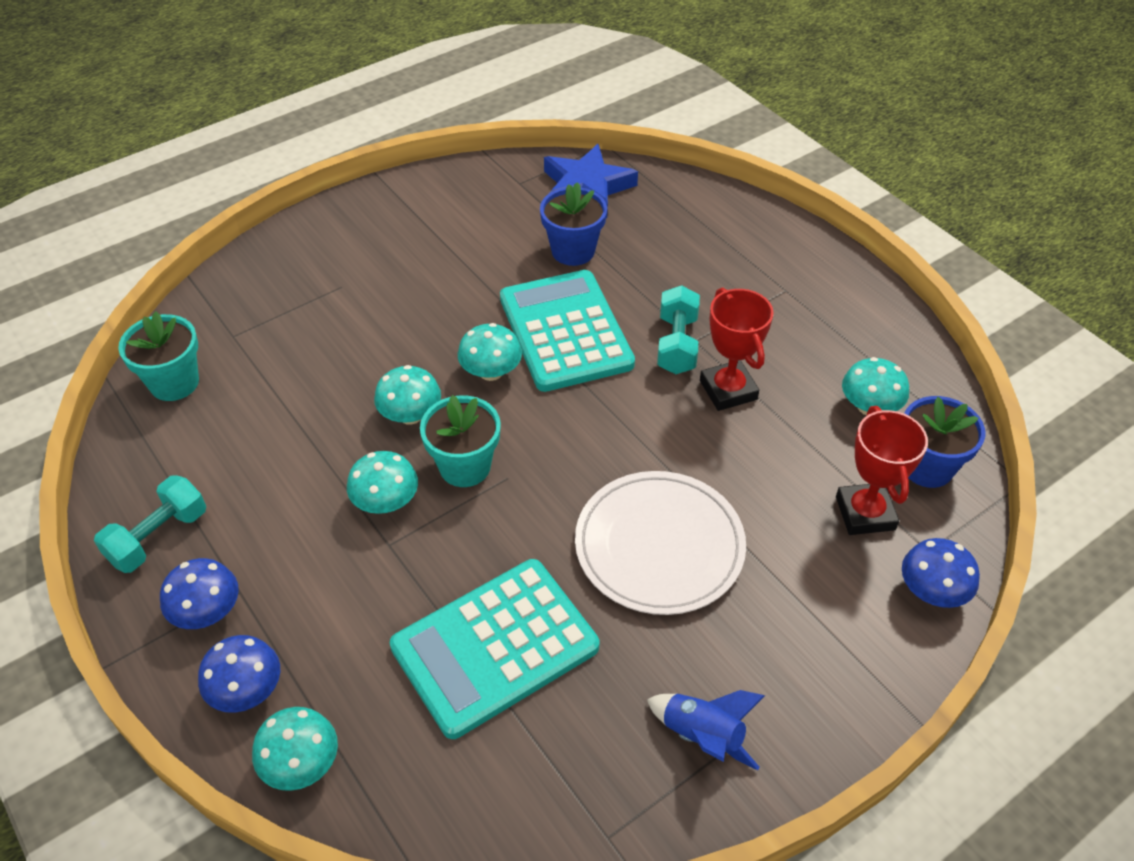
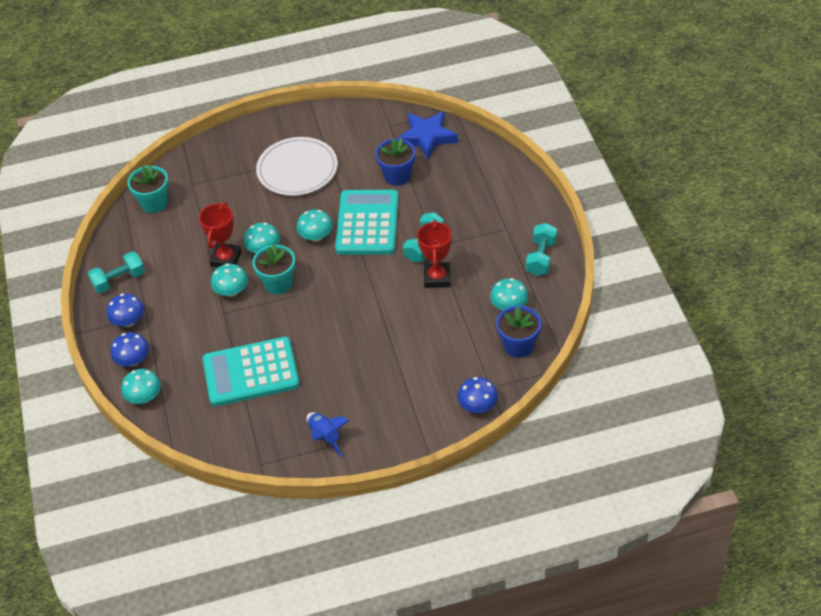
camera: 25 degrees right, 0 degrees up
(659, 545) = (354, 348): white plate -> white plate (297, 169)
(865, 513) = (469, 360): red trophy -> red trophy (226, 259)
(866, 320) = (541, 257): none -> turquoise dumbbell

